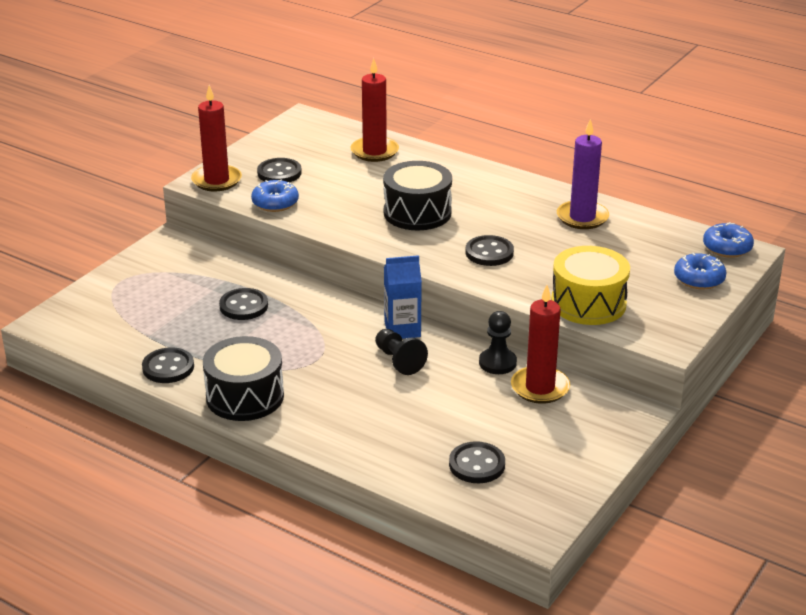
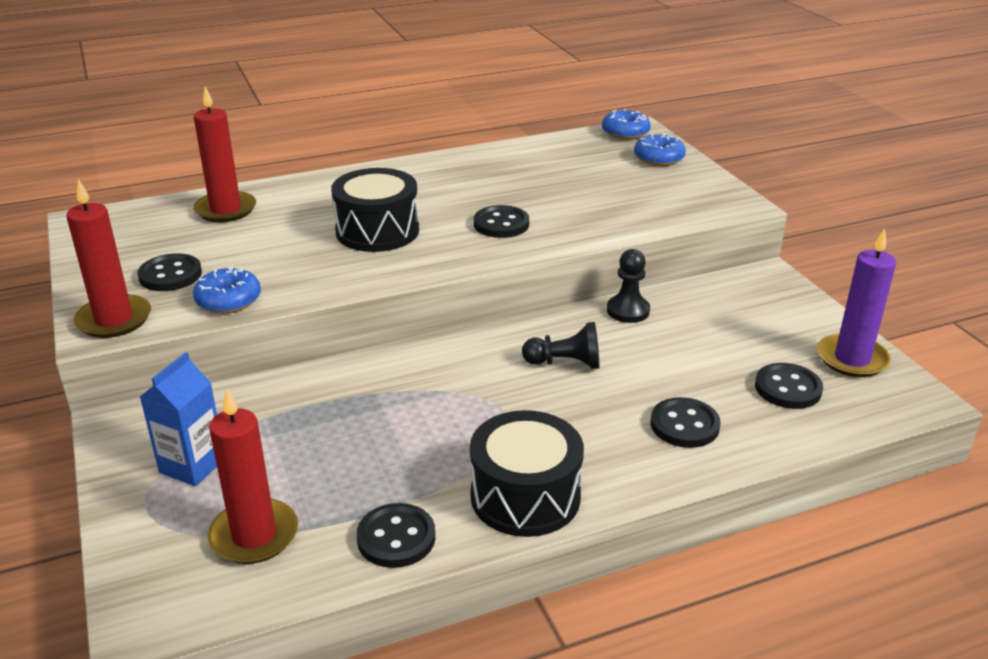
camera: 55 degrees left, 0 degrees up
(244, 306) = (339, 424): black button -> black button (684, 425)
(402, 329) = (512, 339): blue carton -> blue carton (192, 465)
(540, 388) = (690, 305): red candle -> red candle (254, 535)
(582, 217) = (501, 165): purple candle -> purple candle (852, 359)
(588, 303) = (644, 213): yellow drum -> none

